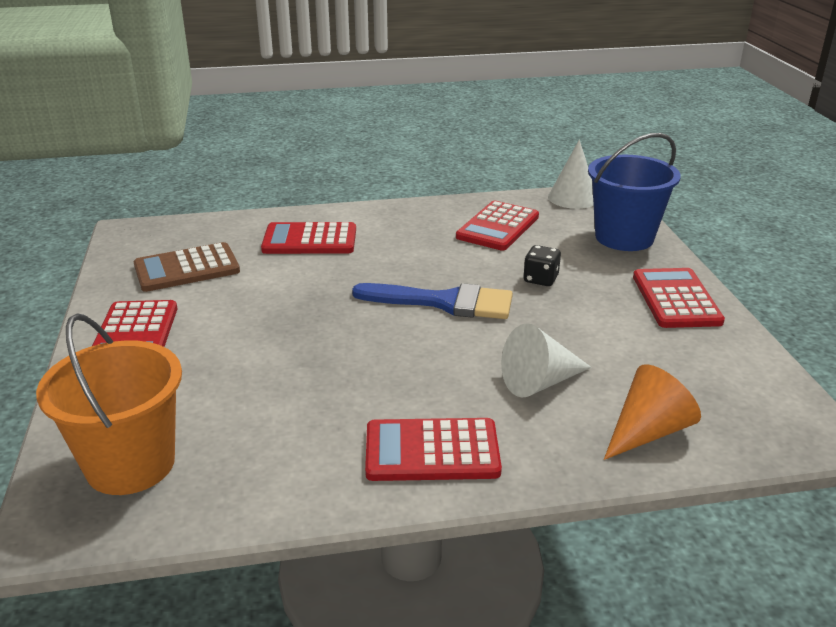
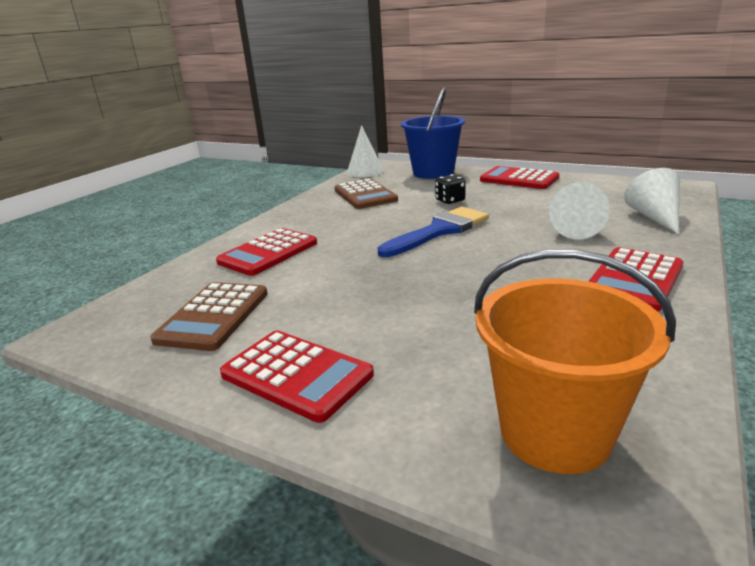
camera: 50 degrees left, 5 degrees down
(498, 227) = (365, 195): red calculator -> brown calculator
(648, 431) = (654, 217): orange cone -> white cone

